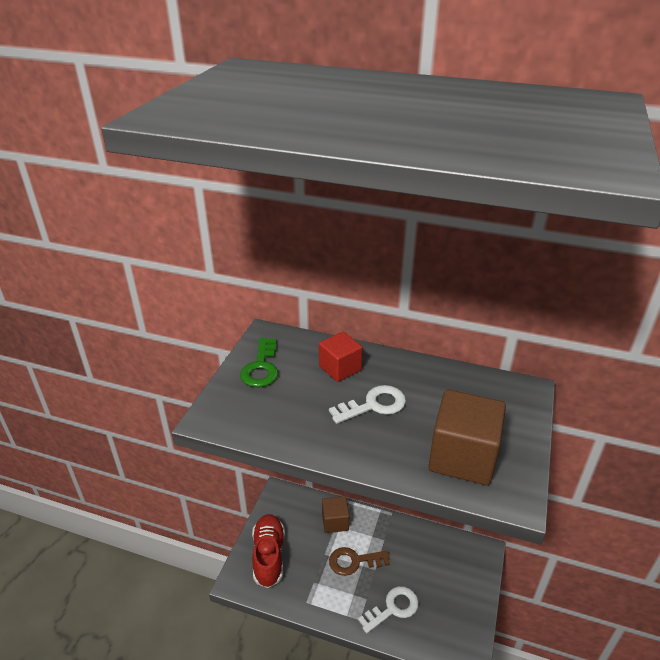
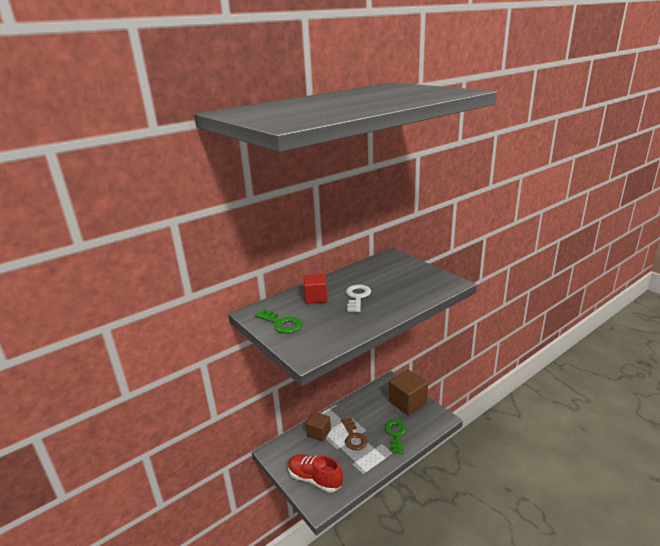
camera: 55 degrees left, 10 degrees down
(354, 561) = (353, 437): brown key -> brown key turned 45 degrees counterclockwise
(393, 608) = (396, 434): white key -> green key
(462, 457) = (417, 286): brown cube -> brown cube (407, 402)

